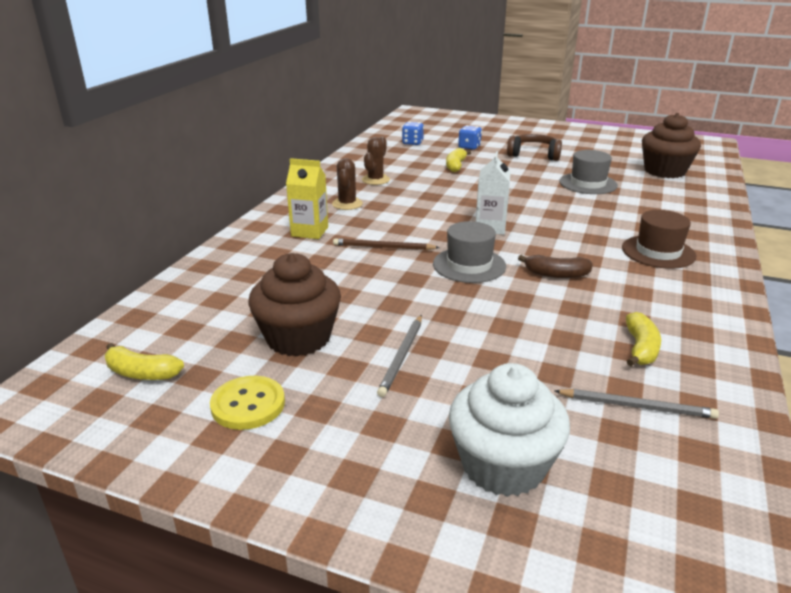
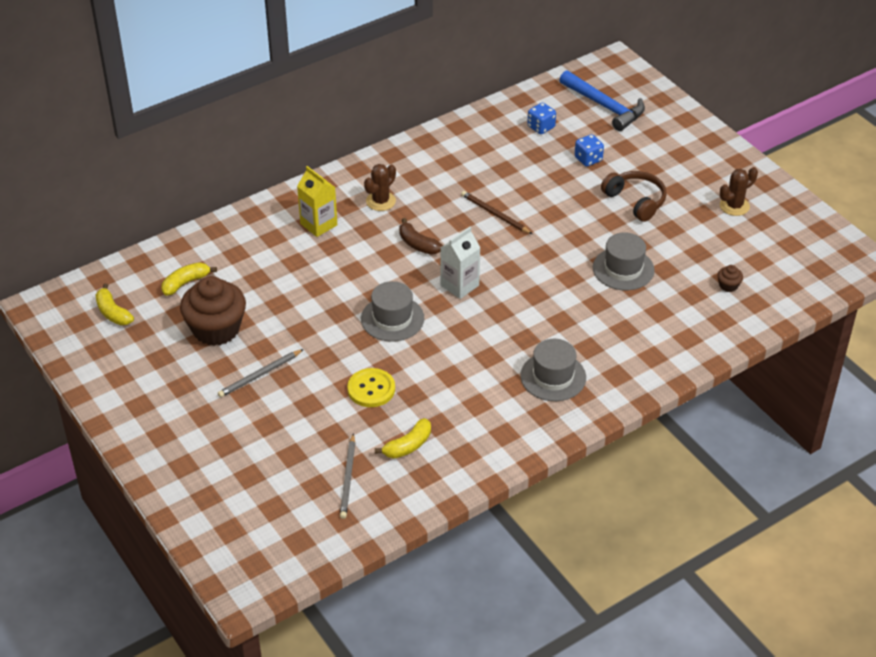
camera: 35 degrees right, 15 degrees up
(248, 404) = (149, 364): yellow button -> yellow button (371, 389)
(375, 180) = (439, 176): brown cactus -> brown cactus (734, 206)
(383, 247) = (353, 269): brown pencil -> brown pencil (495, 214)
(440, 126) = (605, 106): none -> blue hammer
(455, 166) = (535, 186): yellow banana -> yellow banana (185, 283)
(503, 465) = (235, 469): white cupcake -> none
(556, 274) = (442, 359): brown banana -> brown banana (418, 244)
(637, 406) = (348, 478): grey pencil -> grey pencil turned 45 degrees clockwise
(658, 252) = (553, 377): brown hat -> grey hat
(664, 171) = (728, 285): brown cupcake -> brown cupcake, size x0.40

